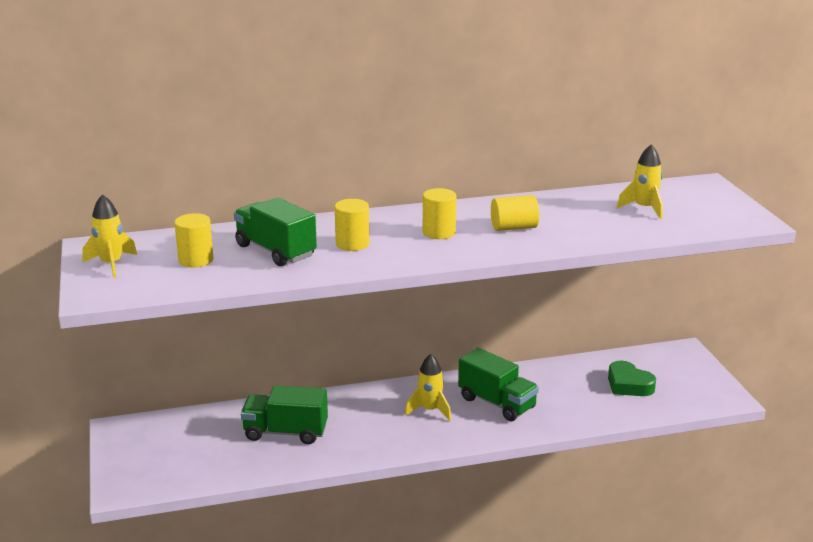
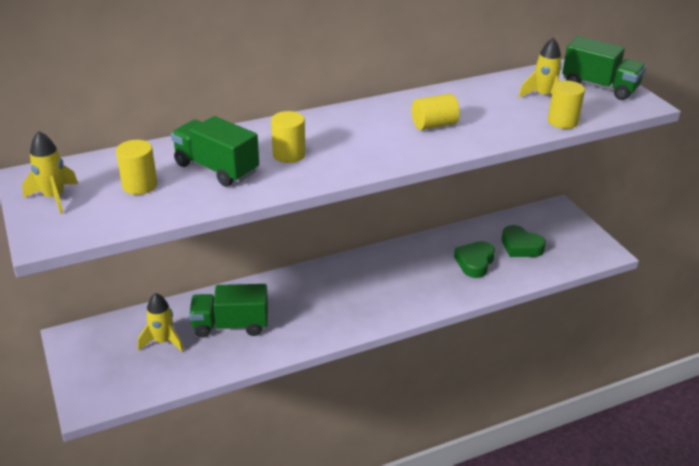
camera: 10 degrees left, 10 degrees up
(430, 410) = (356, 289): yellow rocket -> yellow rocket (163, 341)
(439, 232) = (366, 135): yellow cylinder -> yellow cylinder (562, 121)
(497, 403) = (413, 276): green truck -> green truck (599, 87)
(570, 396) = (474, 262): none -> green heart

